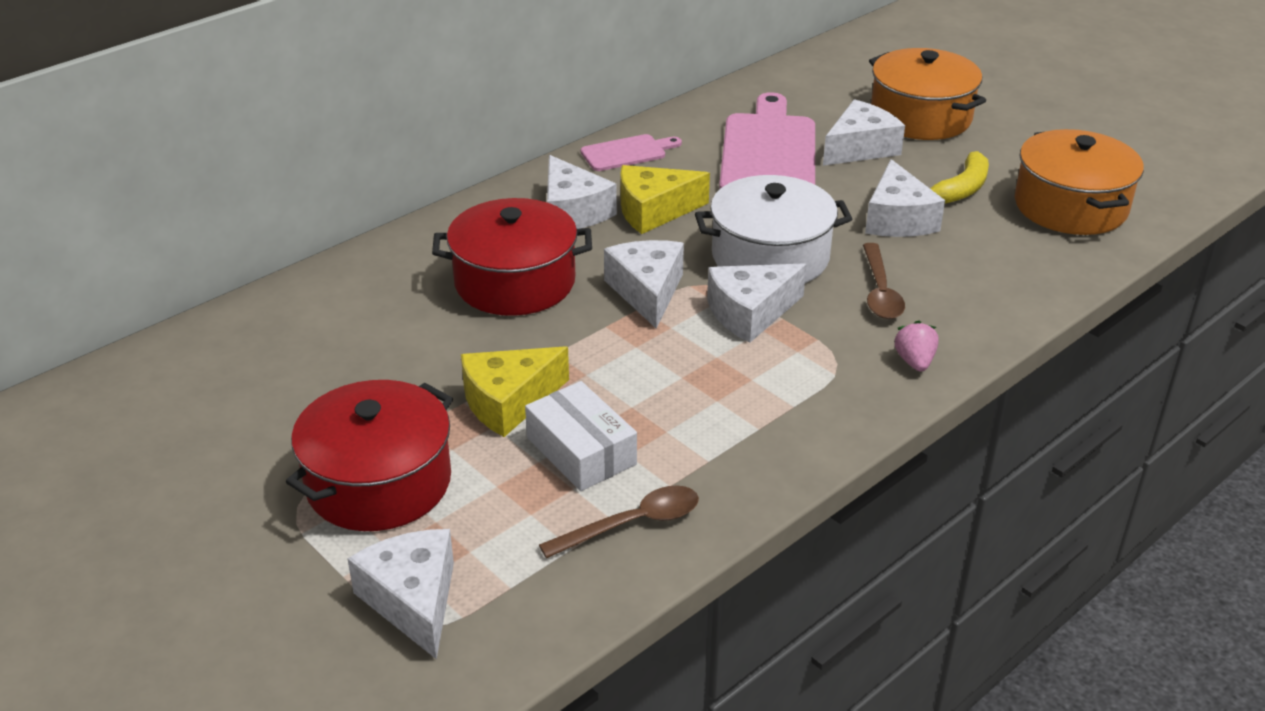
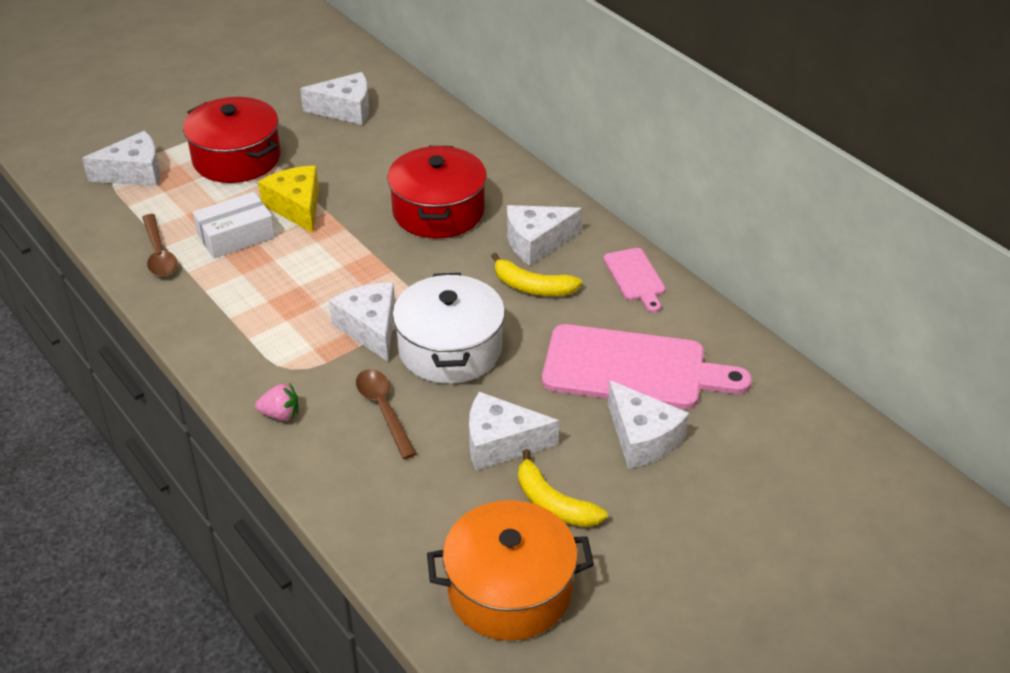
camera: 95 degrees right, 5 degrees up
(647, 292) = (412, 275): white cheese -> white cheese (345, 109)
(654, 211) = (532, 287): yellow cheese -> yellow banana
(880, 291) = (383, 410): brown spoon -> brown spoon turned 60 degrees clockwise
(920, 117) = (714, 501): orange pot -> none

